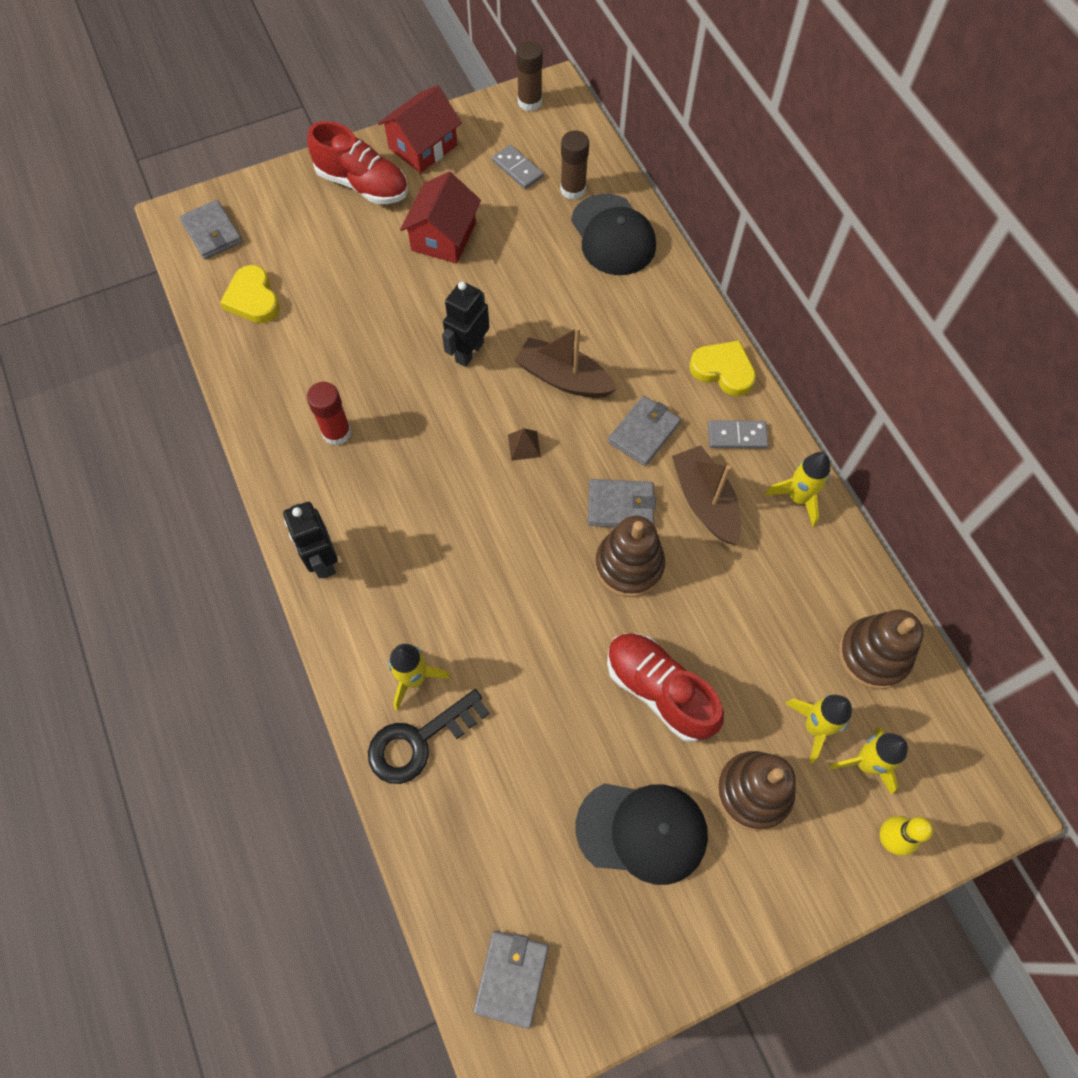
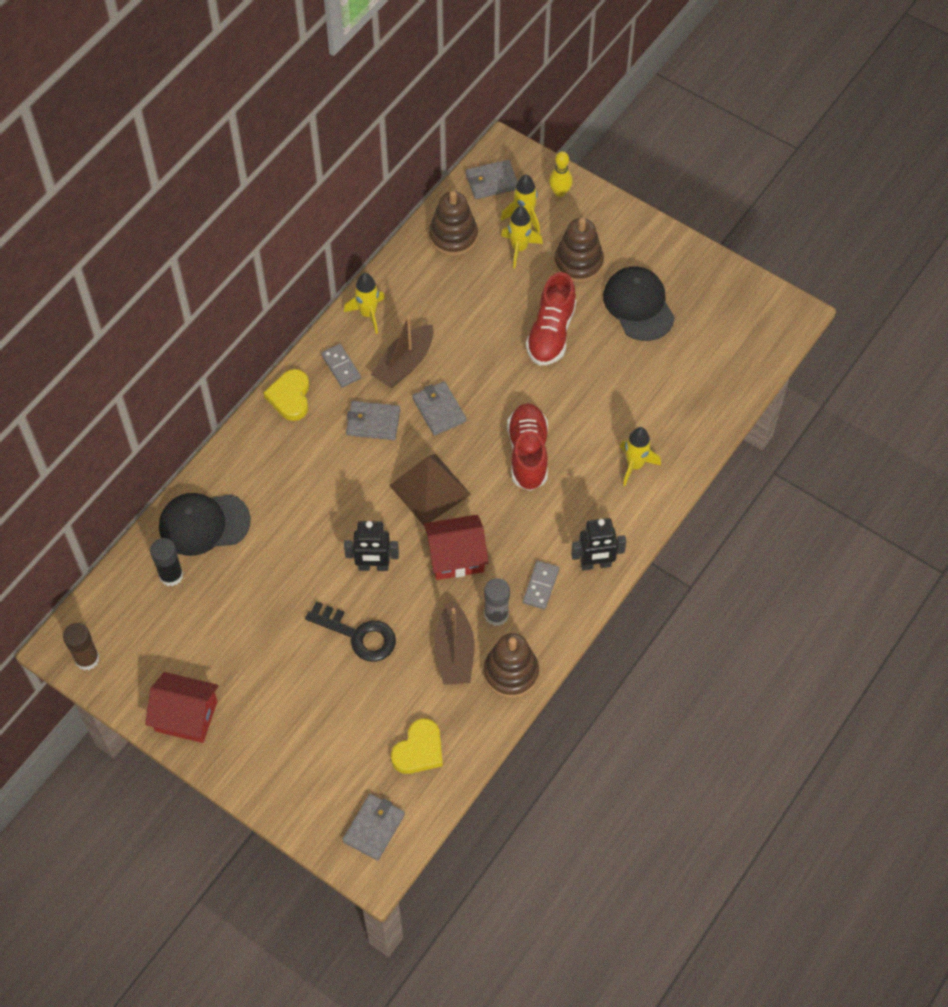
camera: 120 degrees left, 5 degrees down
(323, 560) = (595, 564): black robot -> black robot turned 45 degrees clockwise
(337, 432) = (496, 615): red glue stick -> grey glue stick
(363, 184) = (255, 739): red shoe -> red shoe (528, 453)
(419, 740) = (669, 441): black key -> black key (358, 635)
(443, 237) = (275, 644): red house -> red house (456, 556)
(511, 978) = (757, 330): grey wallet -> grey wallet (491, 181)
(517, 169) = (171, 628): grey domino -> grey domino (540, 586)
(524, 445) = (430, 489): brown pyramid -> brown pyramid, size x2.45
(563, 378) = (358, 493): brown boat -> brown boat (454, 652)
(573, 189) = (171, 575): brown glue stick -> black glue stick
(613, 235) = (204, 524): black cap -> black cap turned 135 degrees counterclockwise
(629, 565) = (479, 385): brown stacking toy -> brown stacking toy (511, 673)

